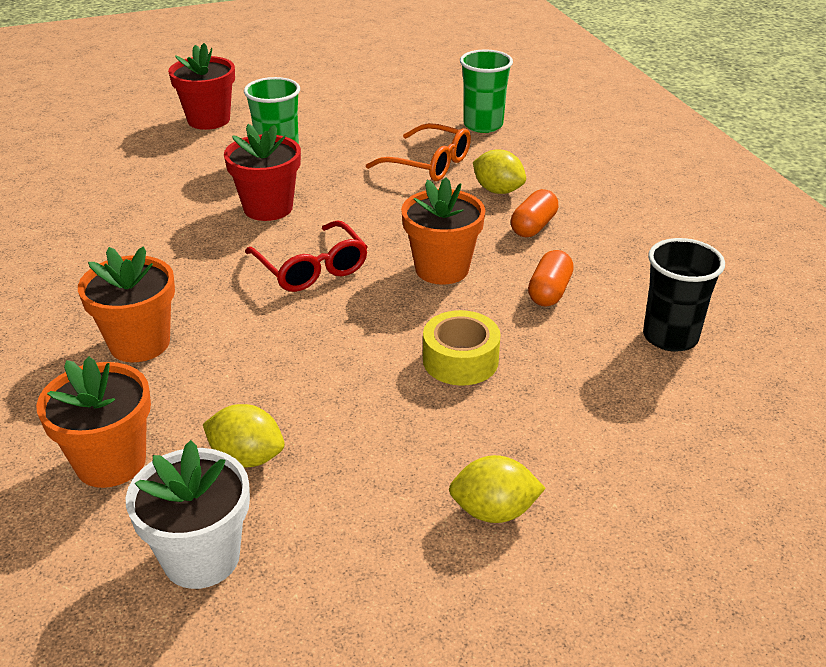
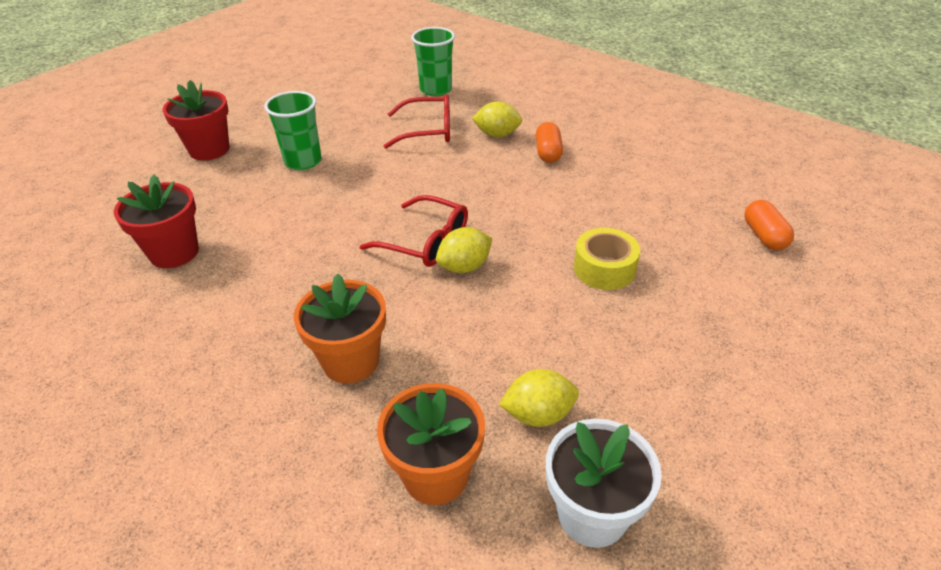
camera: 30 degrees left, 5 degrees up
(268, 208) = (339, 206): red flower pot -> red flower pot (174, 252)
(428, 164) = (427, 131): orange glasses -> red glasses
(442, 269) = (520, 206): orange flower pot -> none
(494, 511) = (740, 368): yellow lemon -> yellow lemon (464, 267)
(549, 292) = (607, 195): orange capsule -> orange capsule (764, 236)
(670, 337) = (709, 198): black cup -> none

